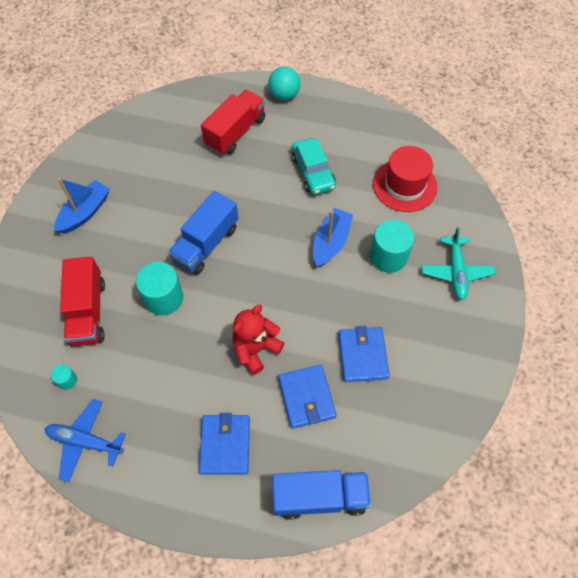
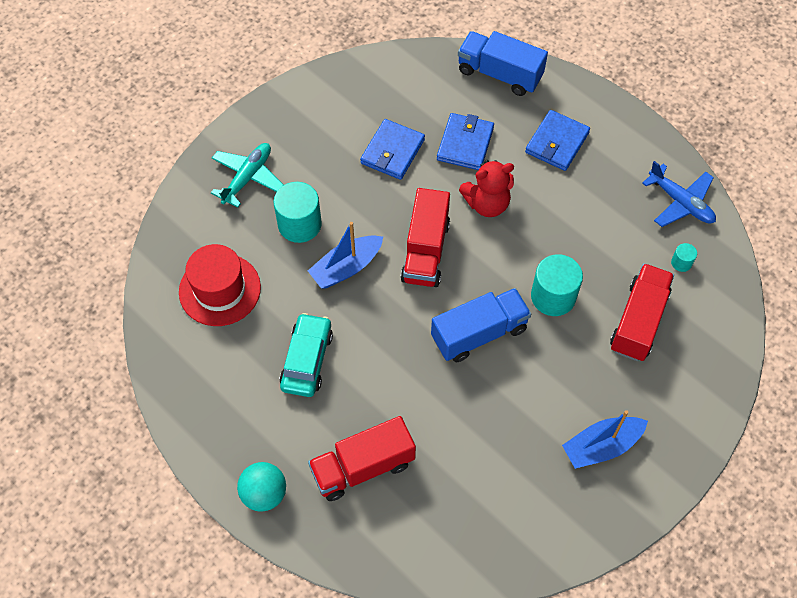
camera: 150 degrees left, 0 degrees up
(281, 284) = (425, 251): none -> red truck

